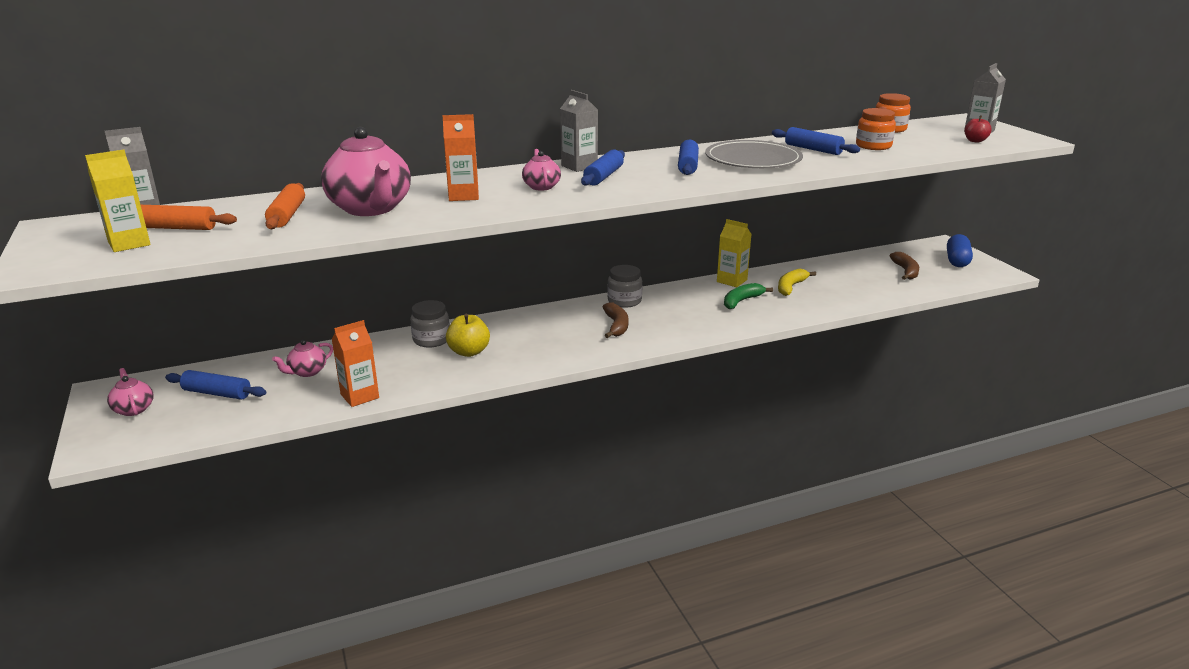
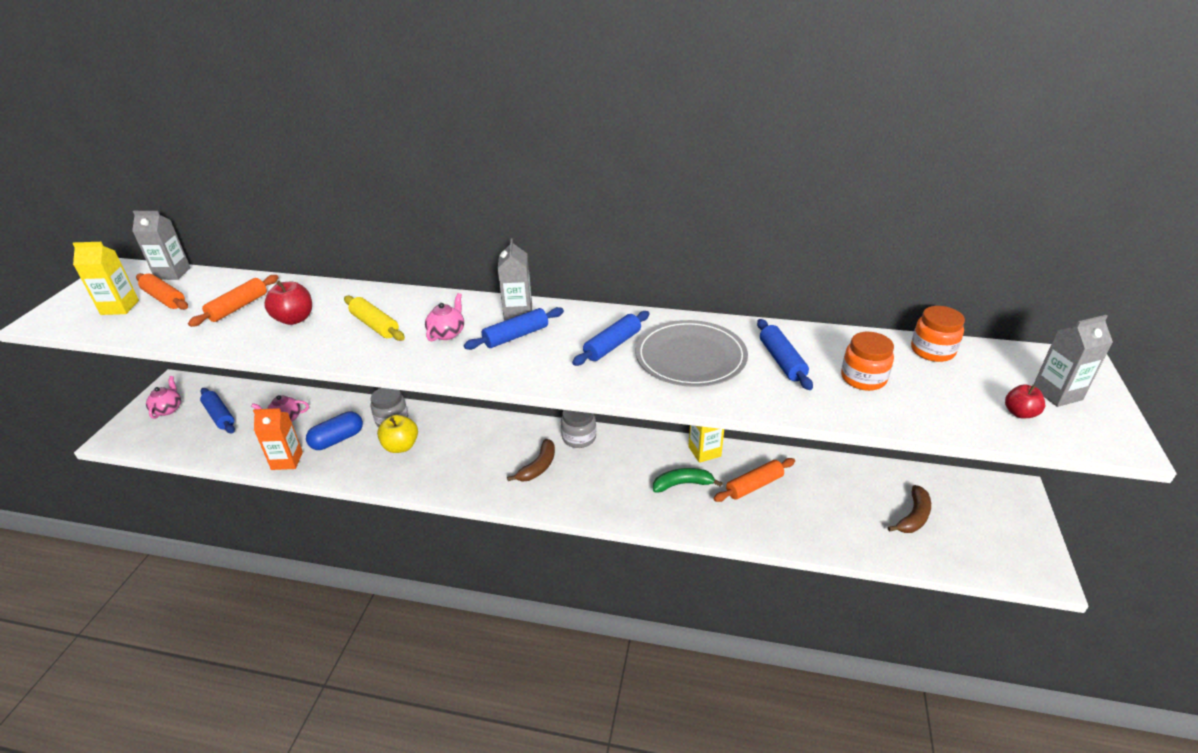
camera: 35 degrees right, 10 degrees up
(371, 209) = (294, 319): pink teapot -> red apple
(463, 196) = (375, 325): orange carton -> yellow rolling pin
(791, 287) = (754, 485): yellow banana -> orange rolling pin
(957, 261) = (1002, 526): blue capsule -> blue capsule (337, 439)

